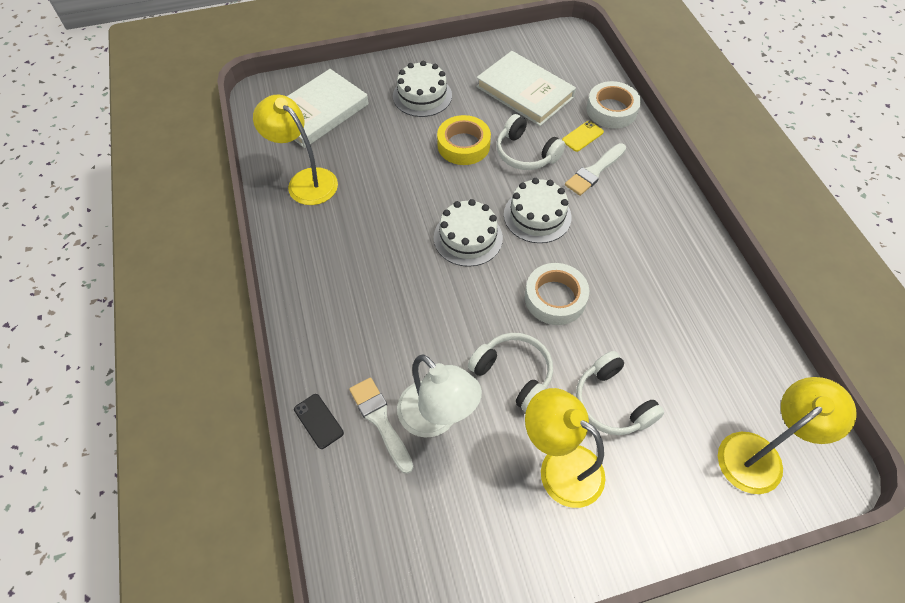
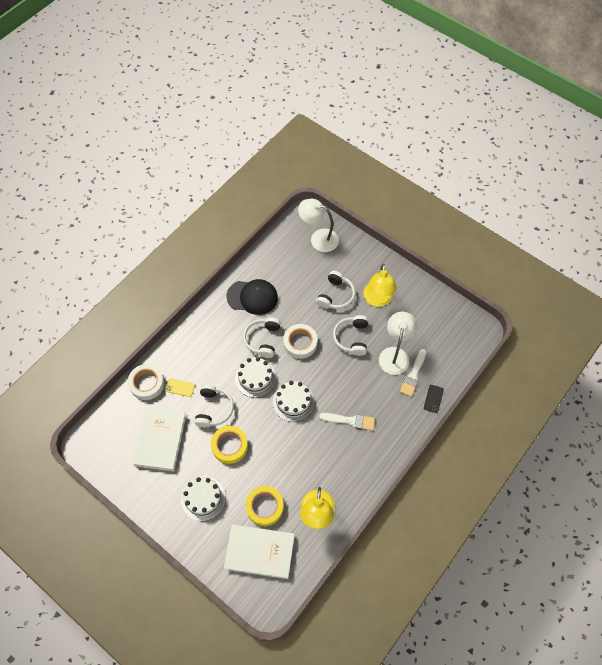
camera: 125 degrees left, 5 degrees up
(361, 140) = (264, 507): none -> yellow tape
(594, 171) = (204, 368): white brush -> white brush (350, 421)
(594, 255) = (263, 340): none -> white headphones
(681, 282) = (252, 297): none -> black cap
(759, 454) = (318, 238): yellow lamp -> white lamp

